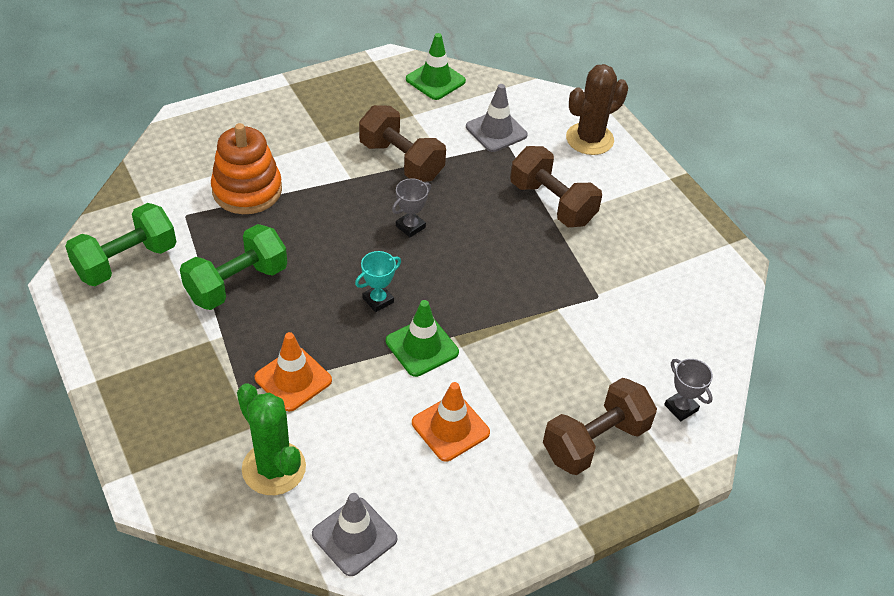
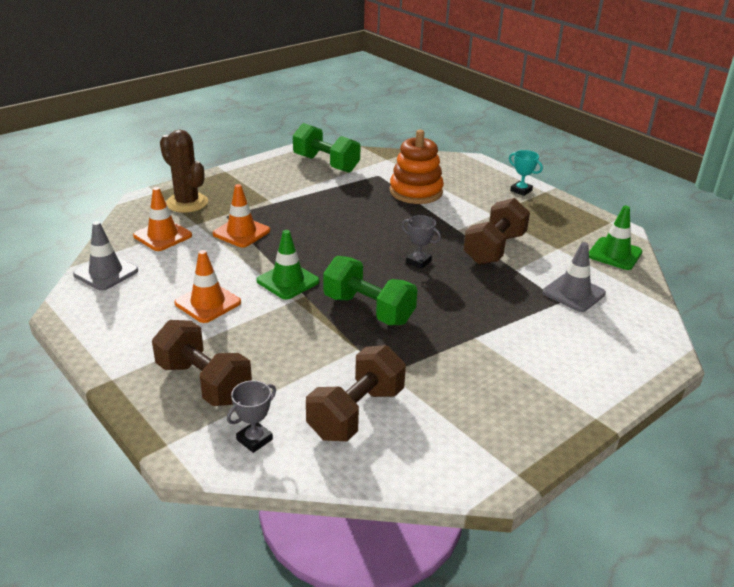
camera: 80 degrees right, 15 degrees down
(237, 283) = (323, 201): green dumbbell -> green dumbbell (368, 309)
(274, 468) = (162, 236): green cactus -> orange traffic cone
(378, 300) = (330, 256): turquoise trophy -> turquoise trophy (521, 190)
(552, 203) = (496, 334): brown dumbbell -> brown dumbbell (356, 413)
(589, 139) = (612, 352): brown cactus -> brown cactus (187, 203)

